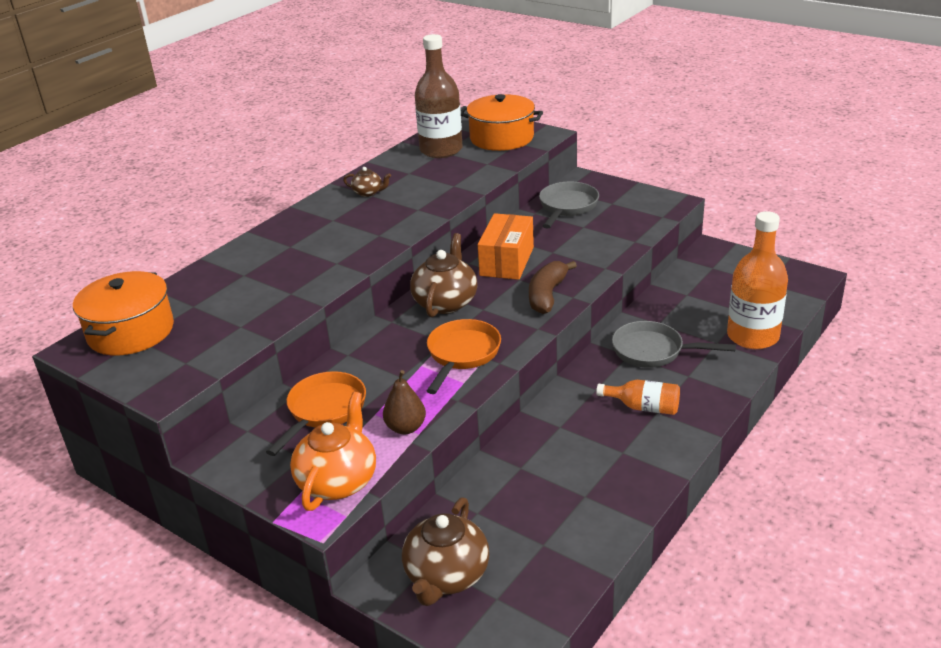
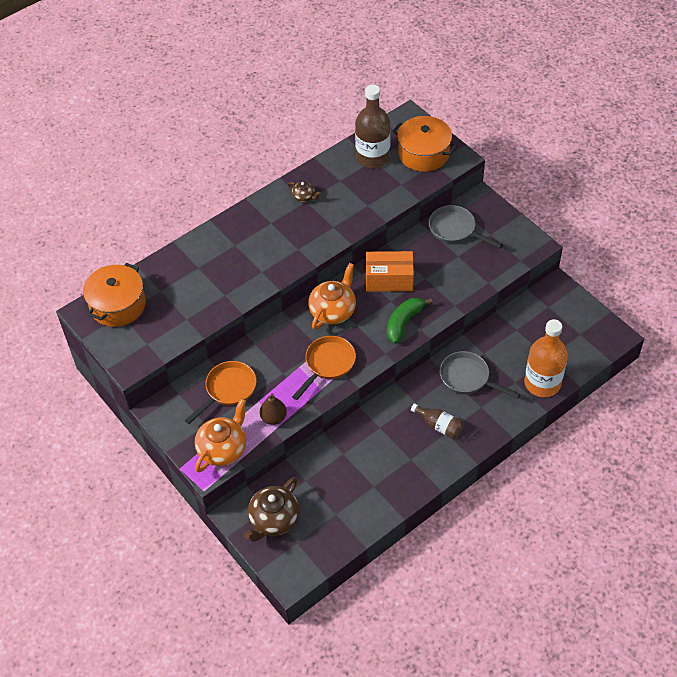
camera: 15 degrees right, 20 degrees up
(446, 302) = (333, 311): brown teapot -> orange teapot
(507, 261) = (389, 279): orange box -> orange box turned 60 degrees clockwise
(547, 295) = (404, 322): brown banana -> green banana
(567, 207) = (455, 230): grey pan -> grey pan turned 90 degrees counterclockwise
(644, 407) = (439, 426): orange bottle -> brown bottle

